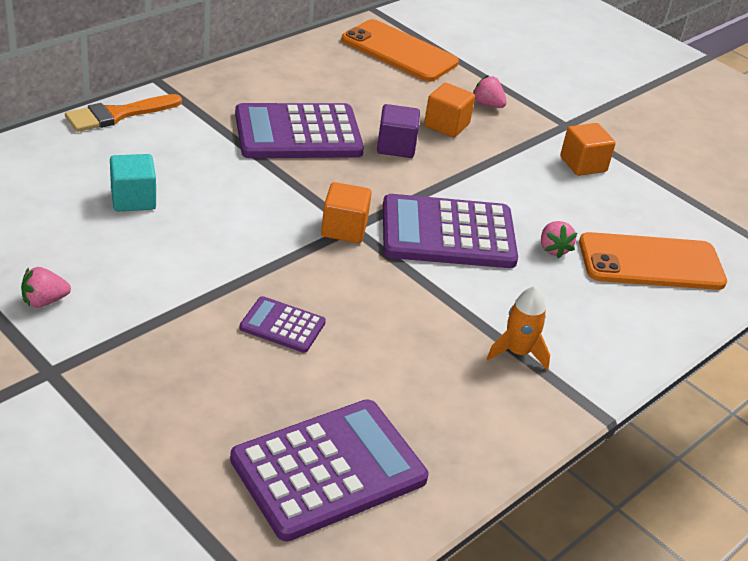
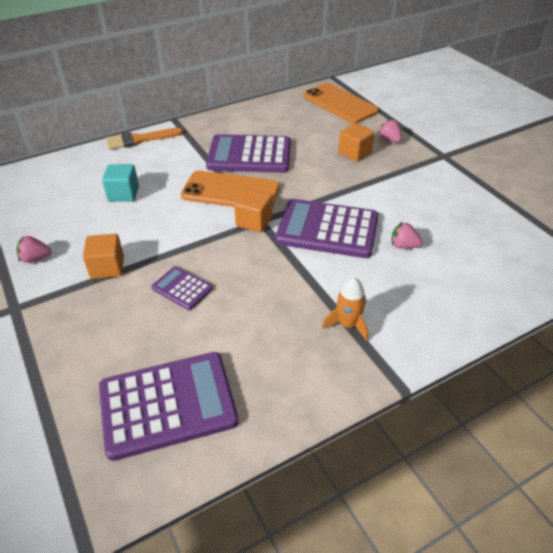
camera: 20 degrees right, 5 degrees up
(396, 146) = (313, 166): purple cube -> none
(553, 249) = (403, 246): pink strawberry -> pink strawberry turned 105 degrees clockwise
(583, 164) = (447, 184): orange cube -> orange cube (107, 267)
(651, 263) = (479, 261): orange phone -> orange phone (230, 191)

